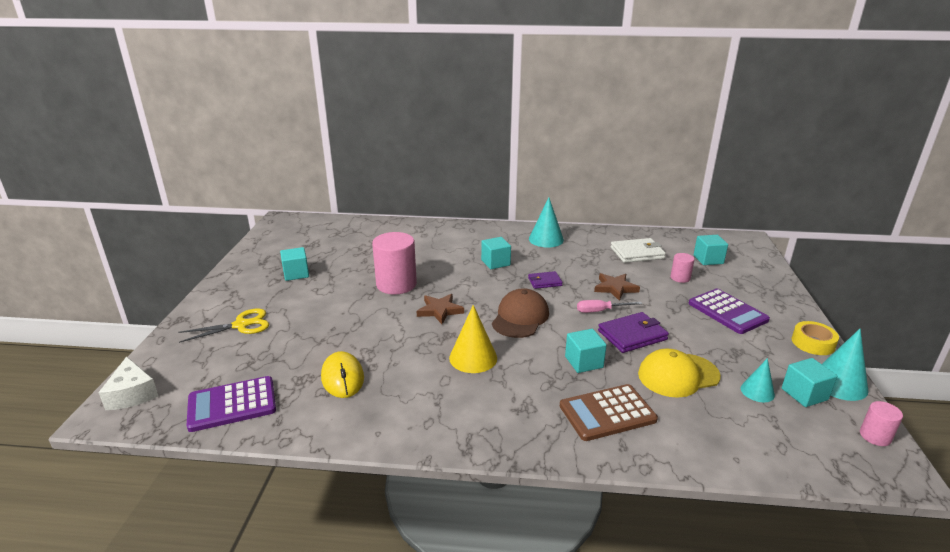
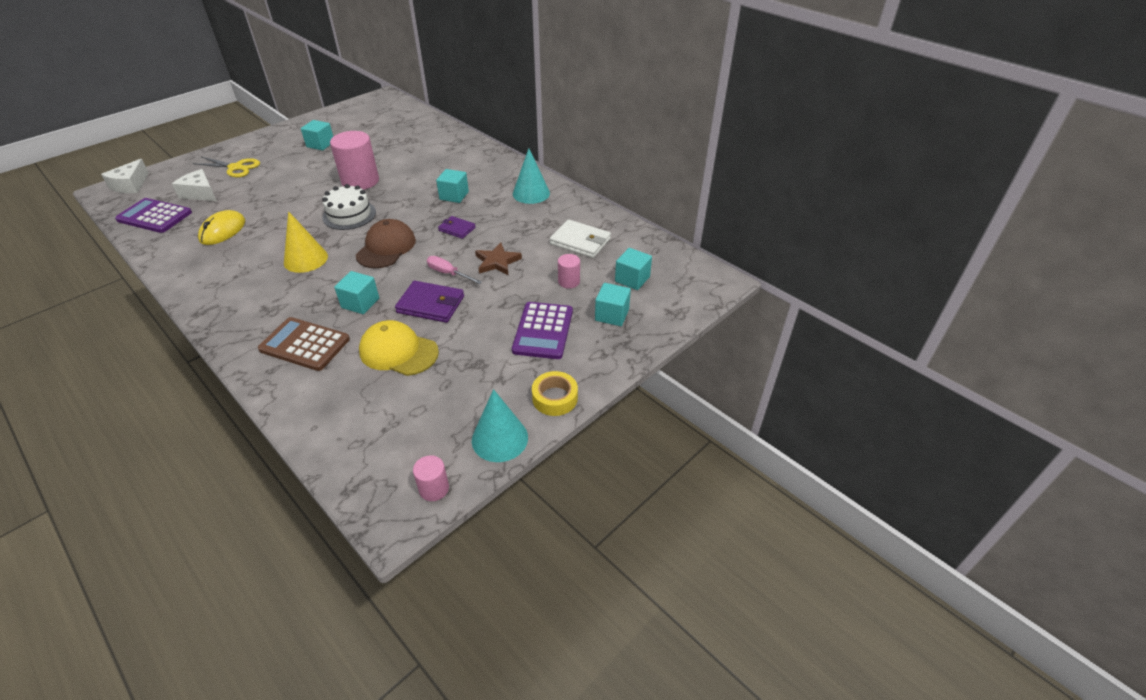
camera: 40 degrees right, 15 degrees up
(246, 361) = (200, 193): none -> white cheese
(440, 310) = (349, 215): brown star -> white cake
(520, 317) = (386, 247): brown cap -> brown cap turned 45 degrees counterclockwise
(757, 391) = (425, 399): turquoise cone -> none
(804, 394) = (454, 426): turquoise cube -> turquoise cube (612, 315)

